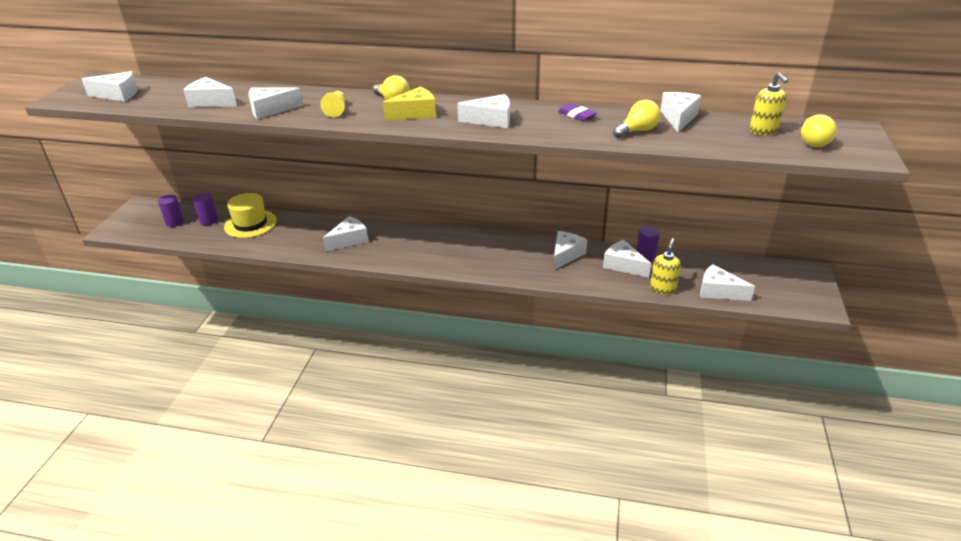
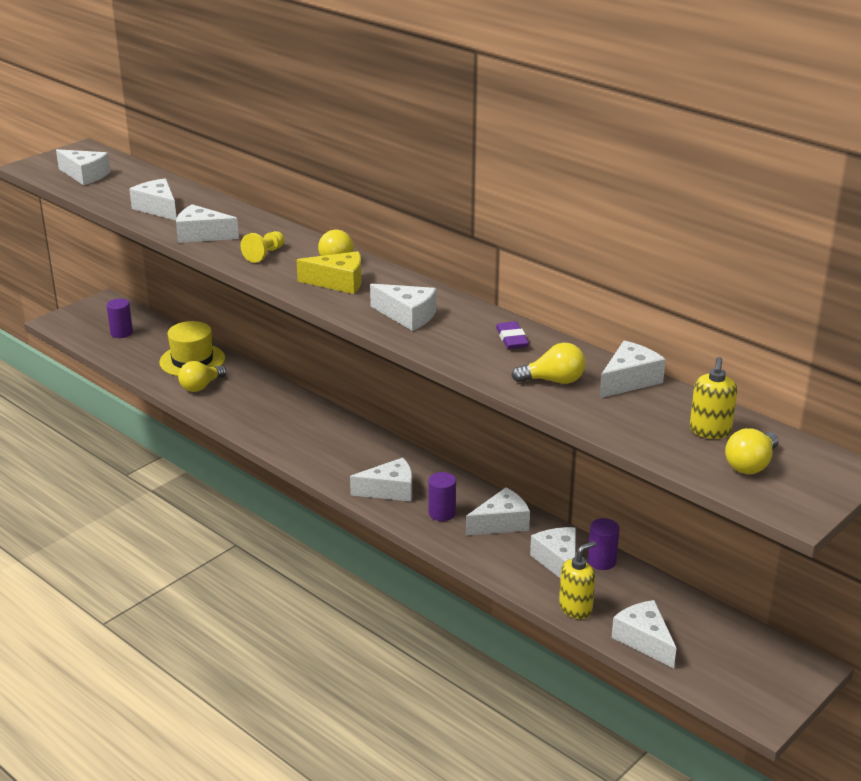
camera: 30 degrees right, 5 degrees down
(209, 220) = (155, 342): purple cylinder -> purple cylinder (442, 513)
(275, 239) = (201, 386): none -> yellow light bulb
(349, 240) = (275, 415): white cheese -> white cheese (390, 490)

